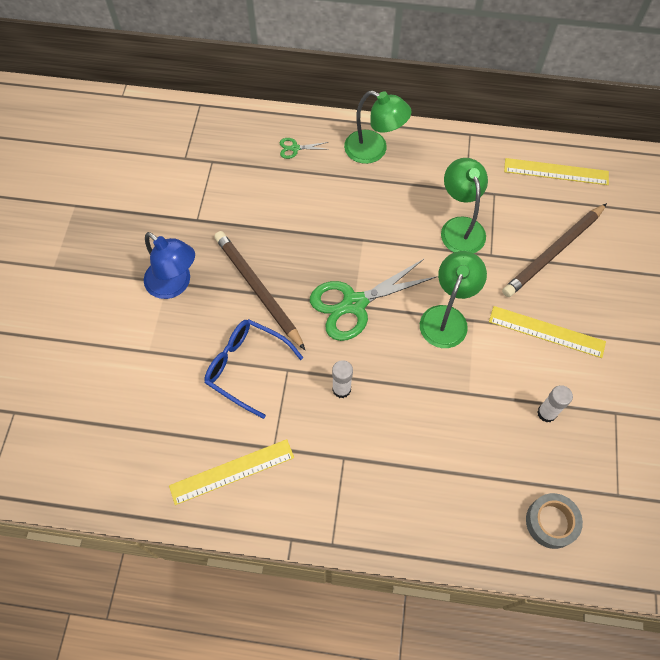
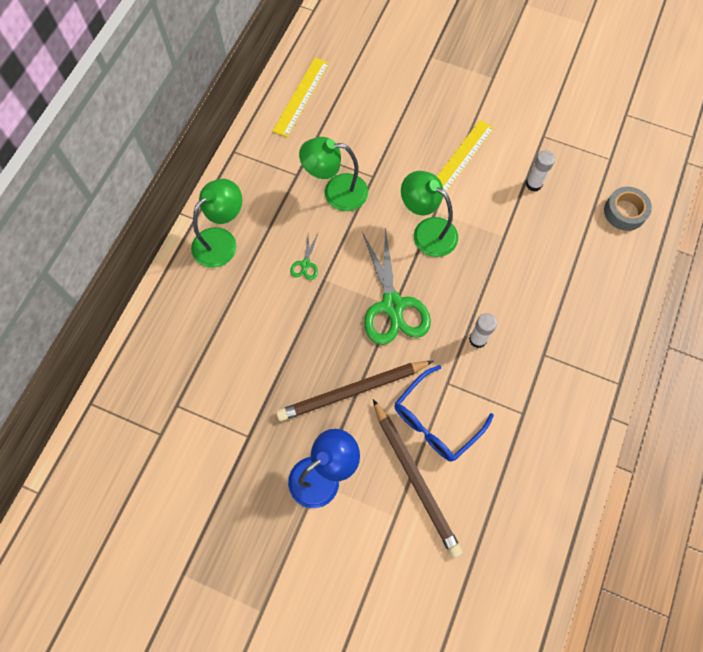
camera: 75 degrees left, 5 degrees up
(232, 471) = (539, 456): yellow ruler -> none
(295, 148) = (190, 315): green scissors -> green scissors (305, 264)
(553, 252) = (384, 127): brown pencil -> brown pencil (415, 479)

